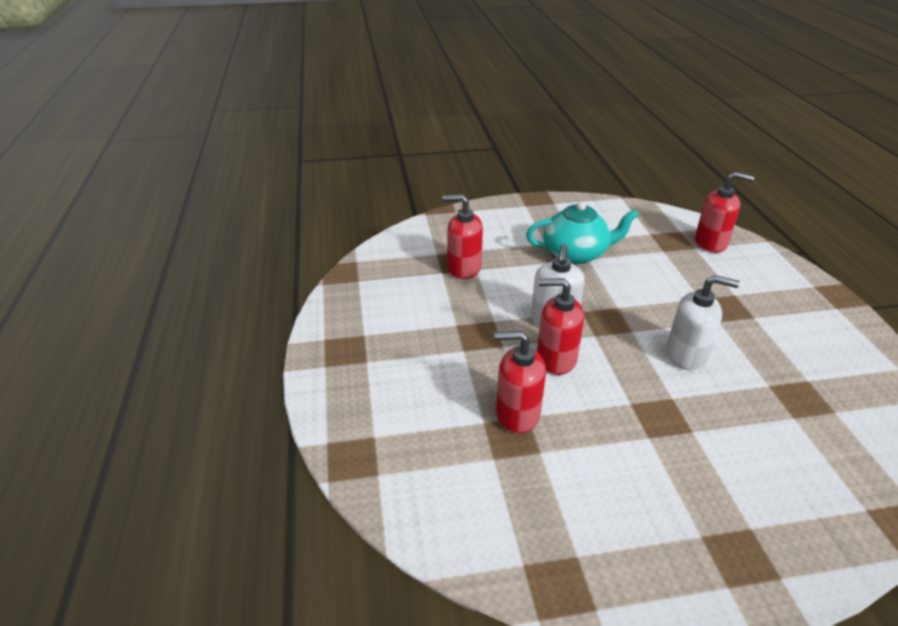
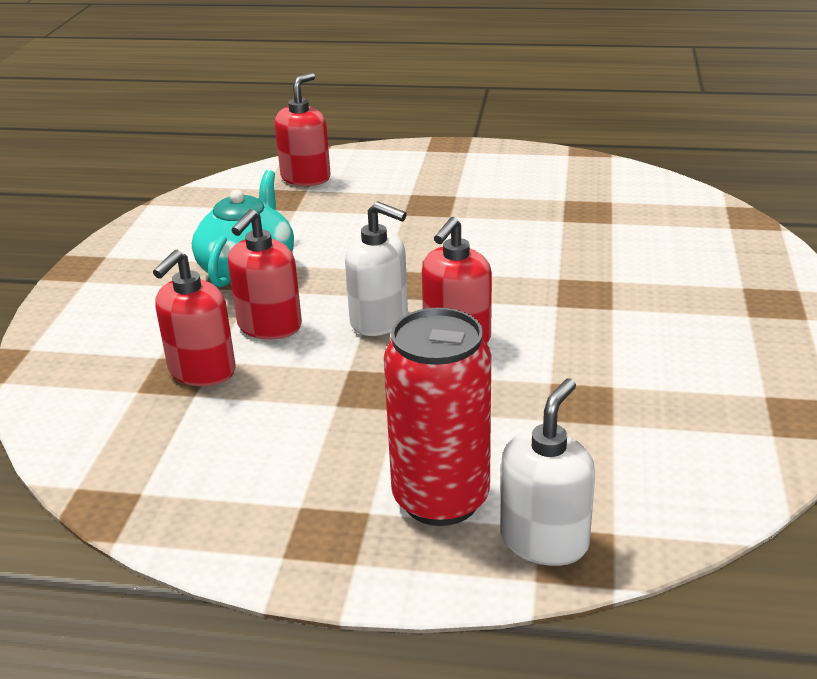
camera: 70 degrees left, 5 degrees down
(385, 387) = (440, 499): none -> red can
(517, 414) = (543, 389): red soap dispenser -> red soap dispenser (269, 326)
(686, 355) = (495, 250): white soap dispenser -> white soap dispenser (544, 540)

